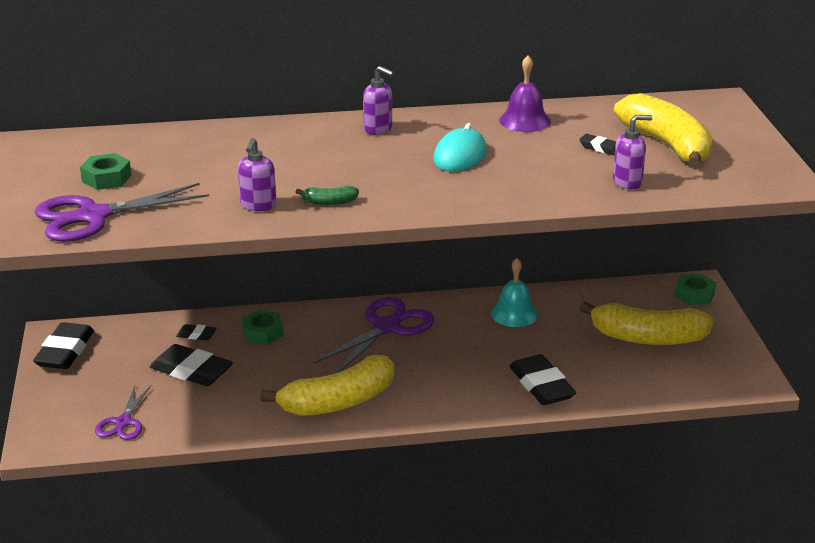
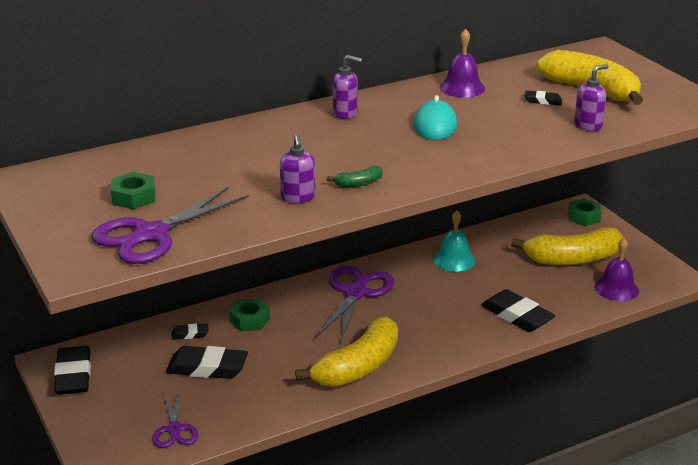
camera: 20 degrees left, 0 degrees up
(675, 379) = (616, 288): none -> purple bell

